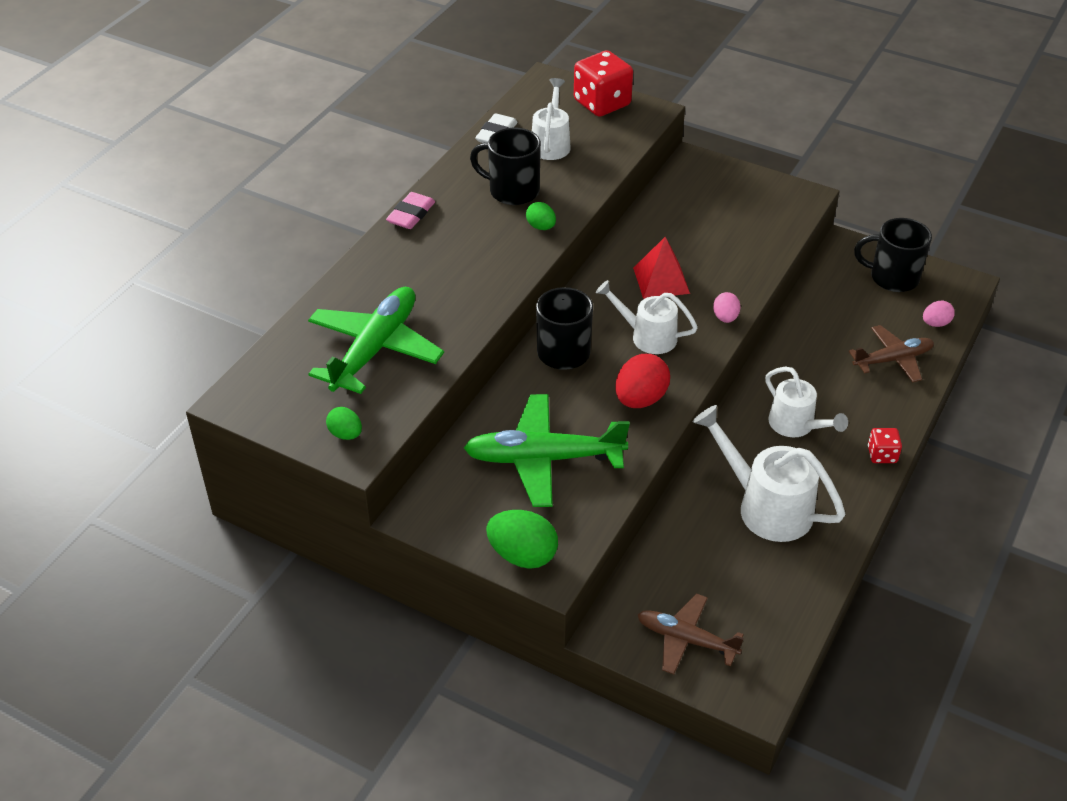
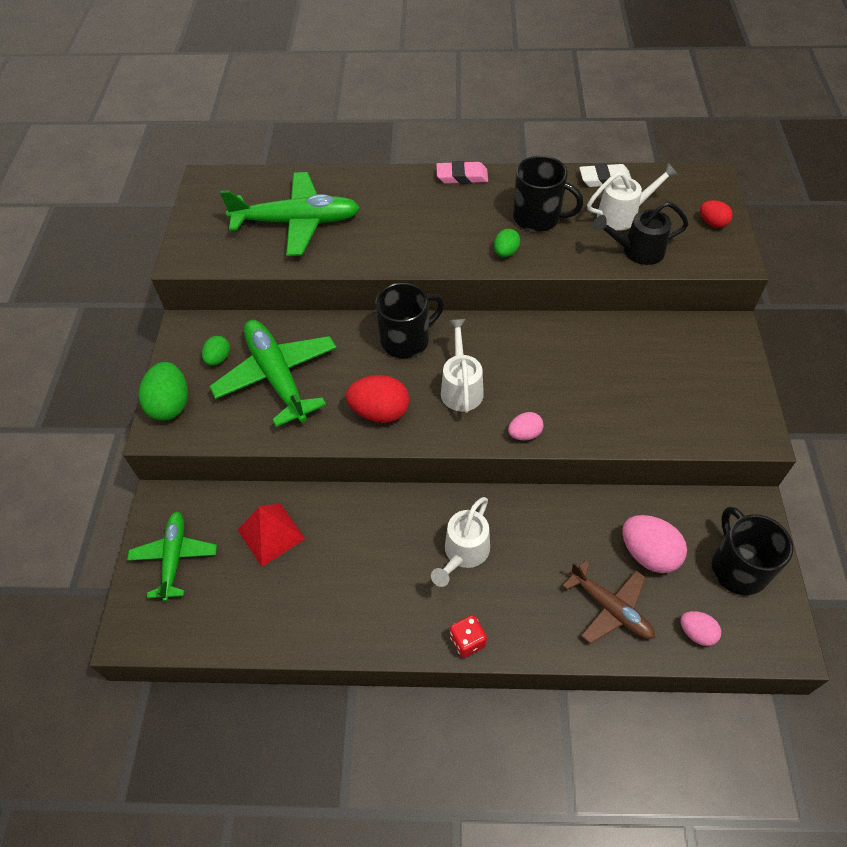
camera: 65 degrees right, 10 degrees up
(345, 434) = (200, 245): green egg -> green egg (218, 359)
(512, 191) = (538, 218): black mug -> black mug turned 120 degrees clockwise
(601, 155) = (636, 251): none -> black watering can
(602, 103) = (712, 223): red dice -> red egg
(661, 280) = (541, 369): red pyramid -> red pyramid (271, 534)
(686, 639) = (174, 558): brown plane -> green plane
(765, 506) = (349, 563): white watering can -> none
(855, 318) = (648, 554): none -> pink egg

